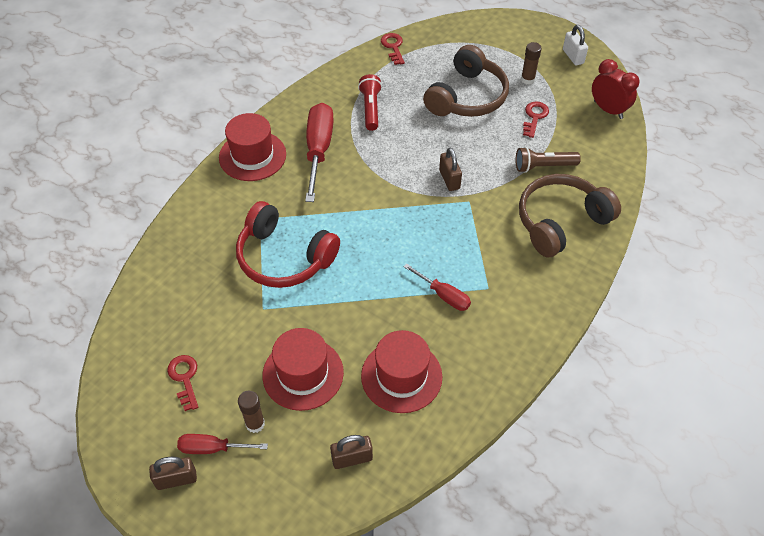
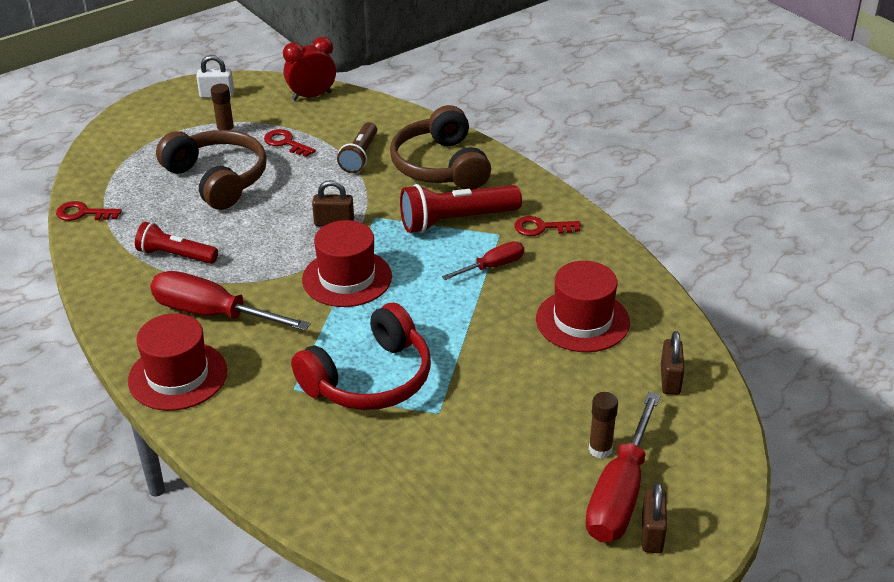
camera: 70 degrees left, 15 degrees down
(184, 378) = (510, 504): red key -> red key (541, 227)
(213, 448) = (620, 493): red screwdriver -> red screwdriver, size x1.79
(303, 374) = (548, 396): red hat -> red hat (347, 278)
(491, 254) = (456, 221): none -> red flashlight

